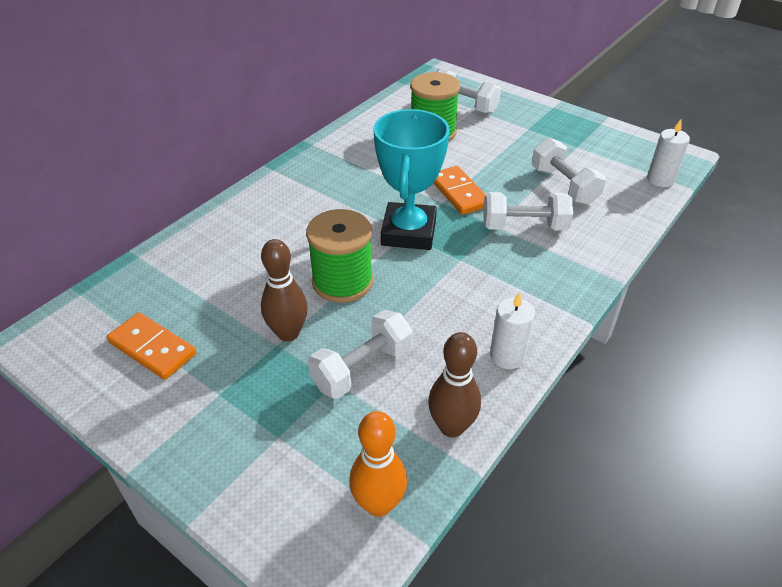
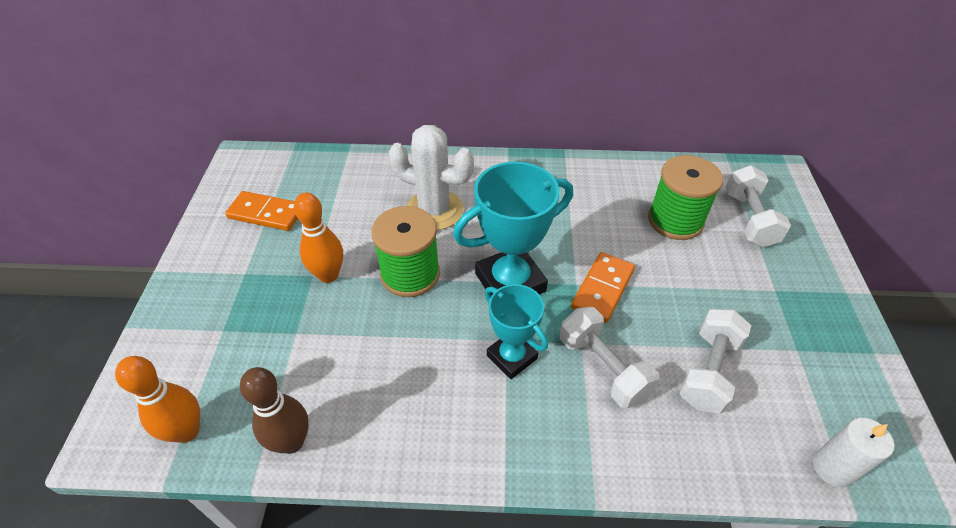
camera: 55 degrees right, 5 degrees up
(152, 348) = (266, 213): orange domino -> orange domino turned 75 degrees counterclockwise
(286, 236) = (434, 210): none -> white cactus
(288, 333) = (328, 275): brown bowling pin -> orange bowling pin
(362, 368) = (320, 342): white dumbbell -> none
(478, 264) = (512, 357): none -> turquoise trophy
(507, 356) = (404, 443): white candle -> none

